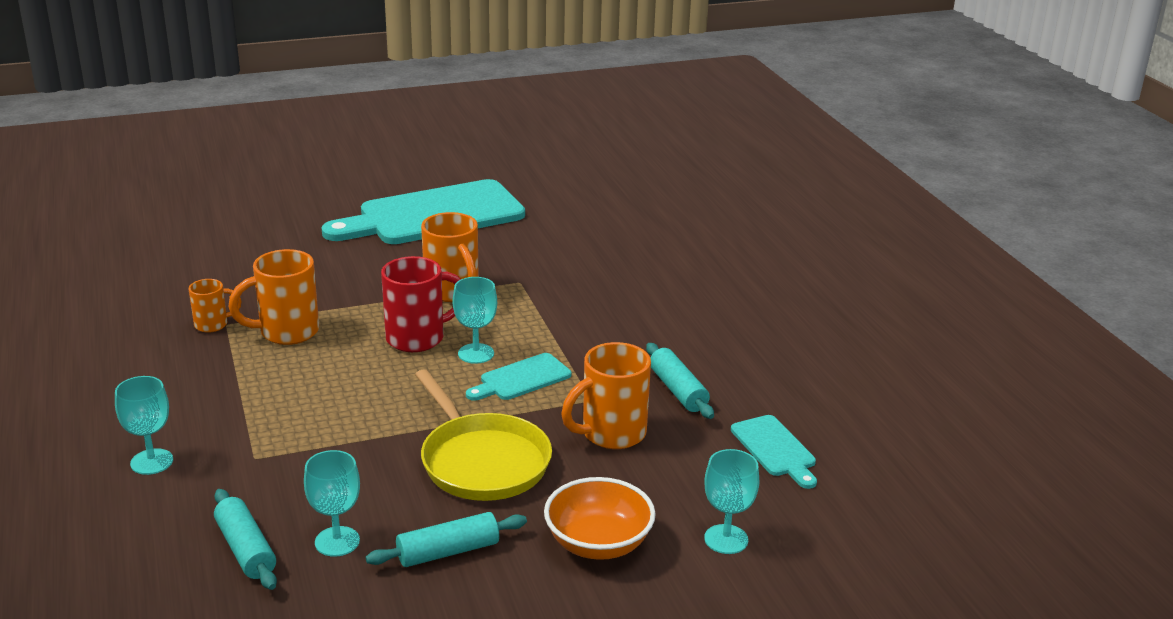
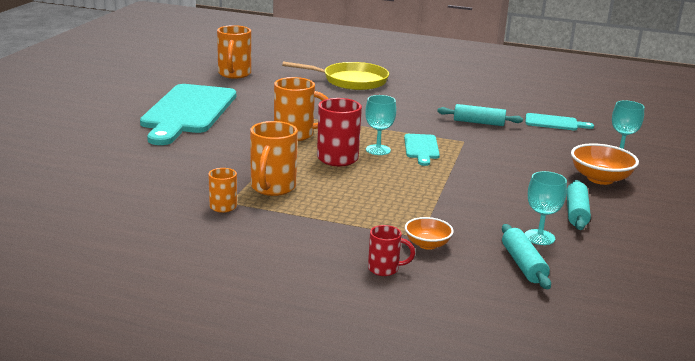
camera: 55 degrees left, 5 degrees down
(151, 462) = (385, 269): turquoise goblet -> red mug
(238, 469) = (427, 244): none -> orange bowl
(246, 549) = (523, 264): turquoise rolling pin -> turquoise rolling pin turned 75 degrees clockwise
(482, 461) = (495, 181): yellow pan -> yellow pan (351, 81)
(611, 434) = (503, 147): orange mug -> orange mug (234, 74)

